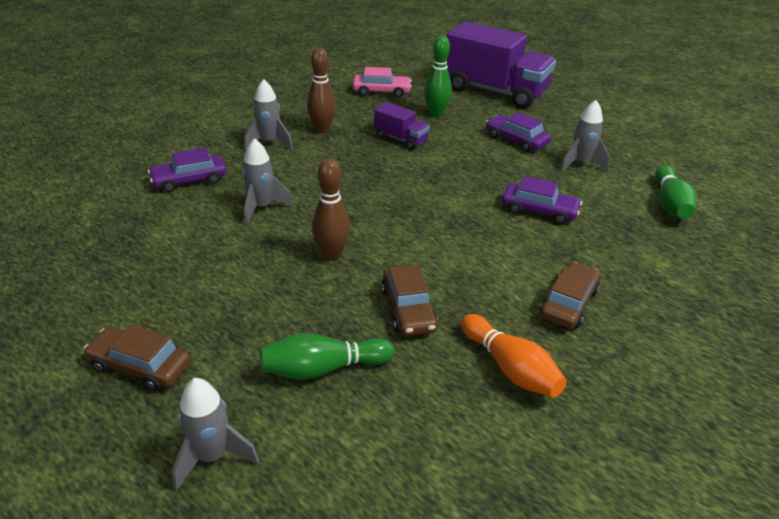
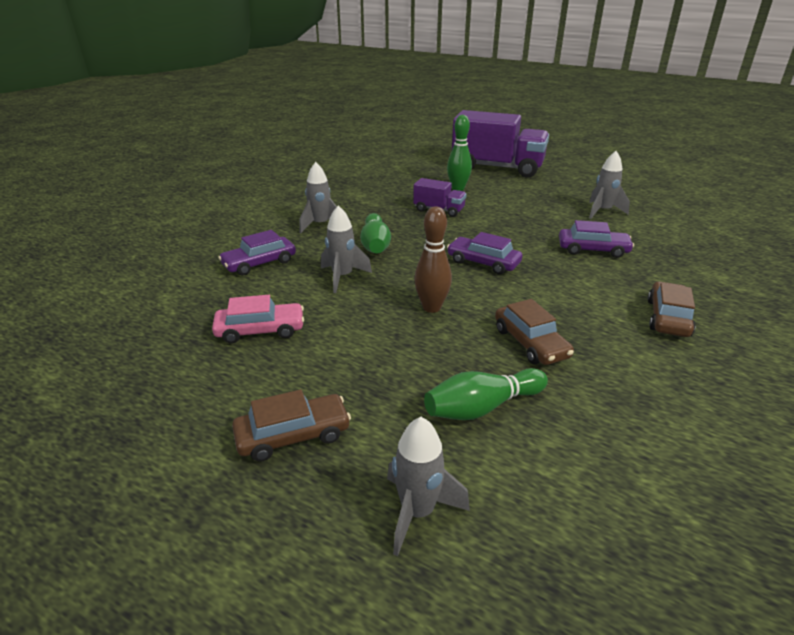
camera: 10 degrees left, 5 degrees down
(140, 366) = (293, 435): brown car -> brown car turned 150 degrees clockwise
(322, 129) = (364, 210): brown bowling pin -> none
(381, 91) = (400, 177): pink car -> pink car (260, 330)
(510, 368) = (655, 379): orange bowling pin -> none
(516, 140) = (538, 200): purple car -> purple car (483, 262)
(670, 204) = (695, 232): green bowling pin -> green bowling pin (375, 245)

